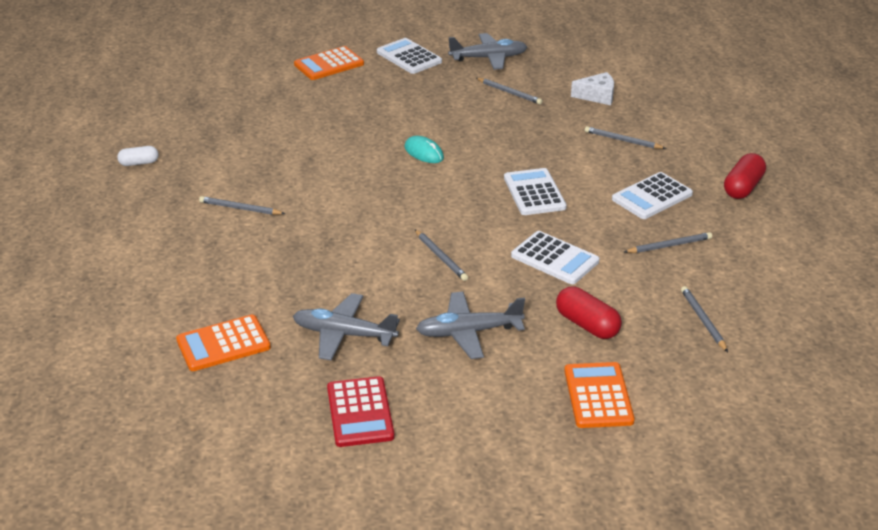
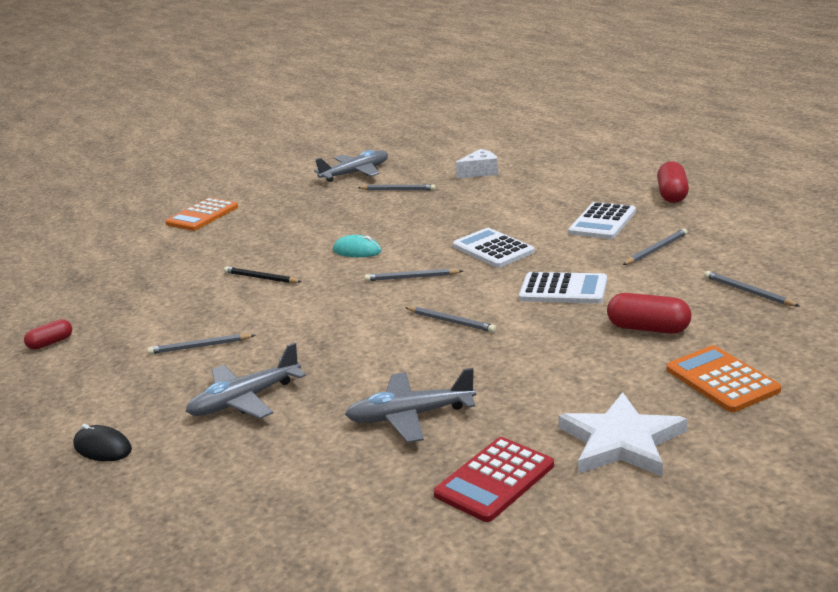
camera: 20 degrees left, 10 degrees down
(121, 276) = (103, 448): none -> black mouse
(139, 163) = (51, 343): white capsule -> red capsule
(223, 344) = (279, 470): orange calculator -> none
(329, 154) = (261, 278): none -> black pencil
(360, 412) = (494, 480): red calculator -> red calculator turned 75 degrees clockwise
(409, 57) = (278, 191): white calculator -> none
(468, 332) = (539, 372): grey plane -> grey plane (245, 400)
(474, 418) = (621, 441): none -> white star
(623, 140) = (534, 193): grey pencil -> grey pencil (412, 277)

